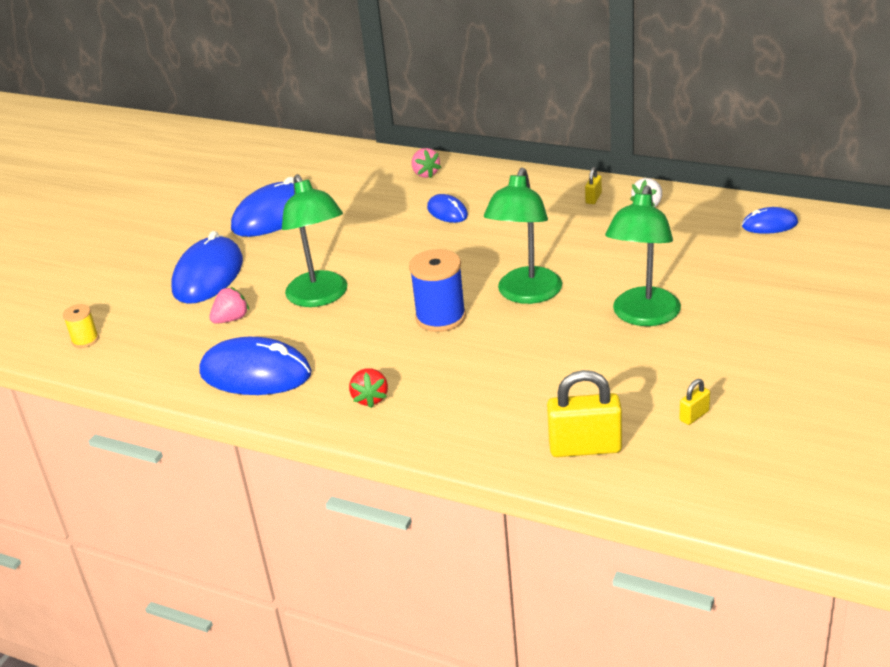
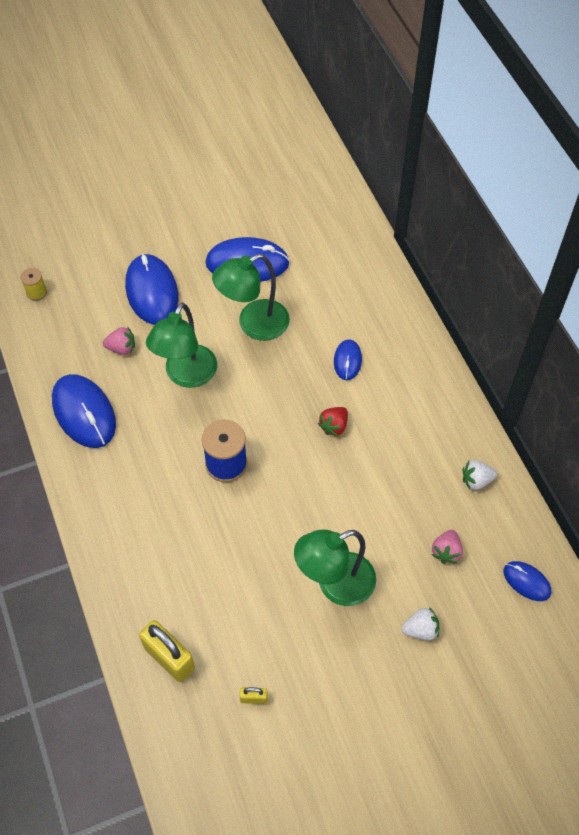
camera: 40 degrees right, 25 degrees up
(208, 275) = (152, 291): blue mouse -> blue mouse turned 75 degrees counterclockwise
(370, 398) = (114, 497): red strawberry -> red strawberry (334, 426)
(425, 174) = (381, 305): pink strawberry -> pink strawberry (446, 551)
(526, 294) = (296, 492): green lamp -> green lamp (254, 325)
(593, 198) = (452, 437): yellow padlock -> none
(745, 293) = (420, 629): none -> white strawberry

